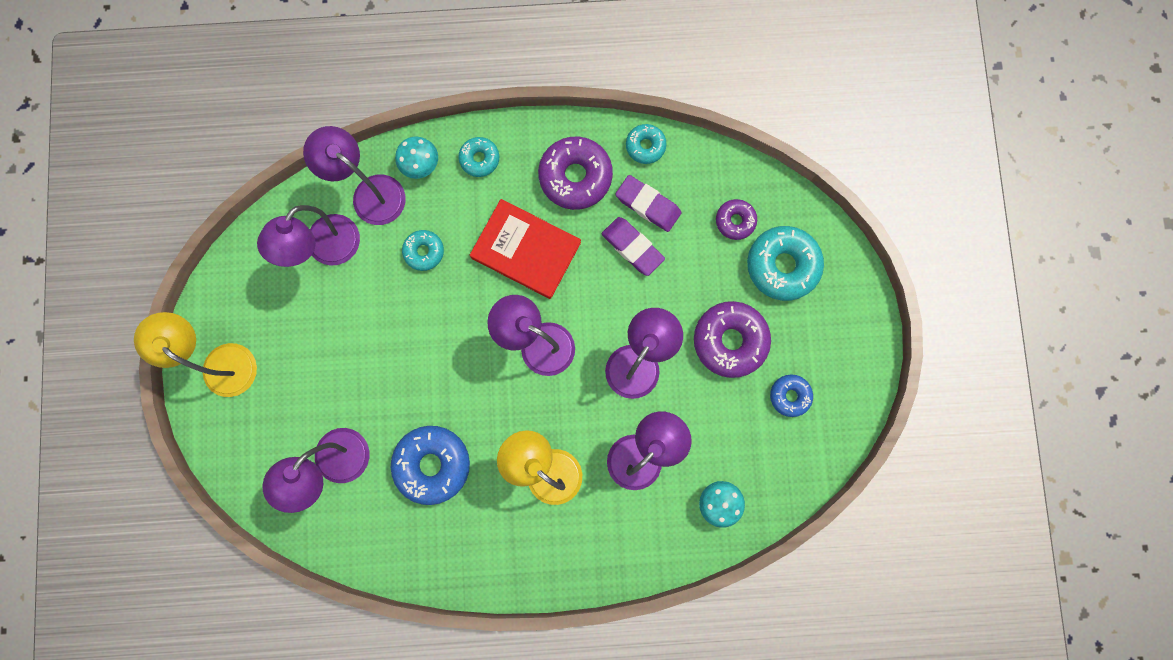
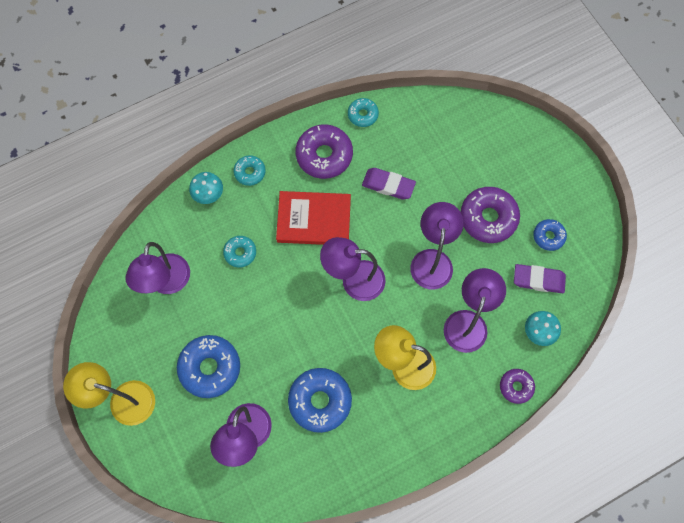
camera: 25 degrees left, 10 degrees down
(330, 370) = (210, 368): none -> blue donut
(370, 193) = (180, 229): purple lamp -> none
(648, 205) = (384, 152): purple eraser -> purple eraser (538, 280)
(735, 221) = (450, 137): purple donut -> purple donut (516, 387)
(782, 265) = (497, 153): turquoise donut -> none

